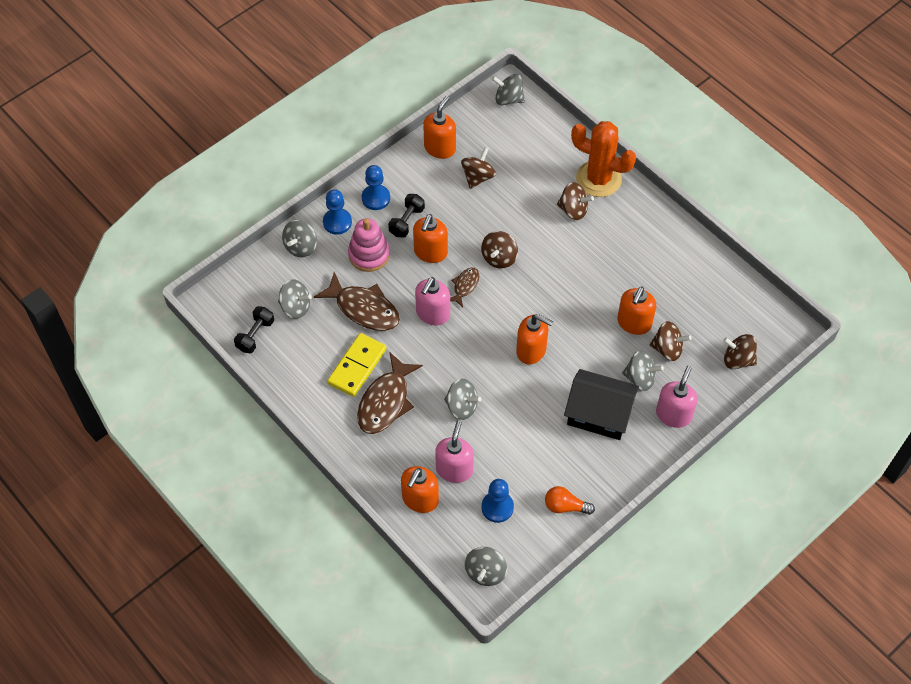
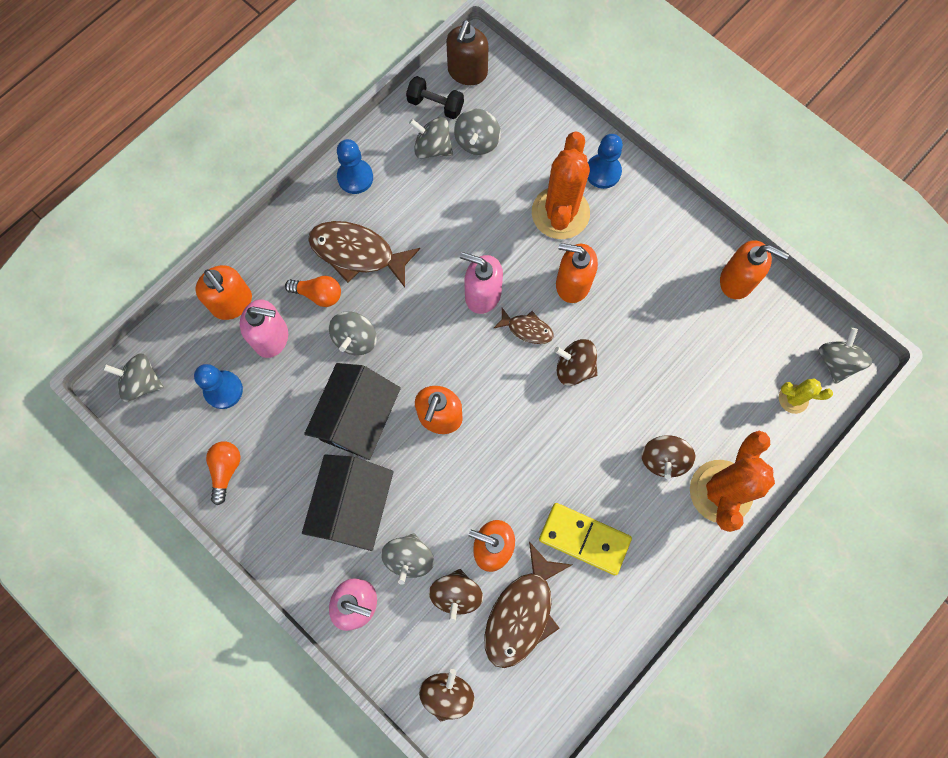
camera: 85 degrees right, 15 degrees up
(228, 309) = (467, 72): none -> brown soap dispenser
(301, 247) = (562, 136): grey spinning top -> grey spinning top (432, 148)
(357, 366) = (402, 217): yellow domino -> yellow domino (584, 539)
(364, 309) = (482, 215): brown fish -> brown fish (522, 613)
(369, 254) = (560, 213): pink stacking toy -> orange cactus
(376, 198) = (645, 212): blue pawn -> blue pawn (355, 177)
(407, 221) = (615, 251): black dumbbell -> none
(419, 432) = (318, 294): none -> orange light bulb
(420, 499) = (232, 303): orange soap dispenser -> orange soap dispenser turned 150 degrees counterclockwise
(478, 177) = (698, 332): brown spinning top -> none
(529, 408) = (357, 418): none -> black house
(534, 127) = (793, 399): none -> yellow cactus

